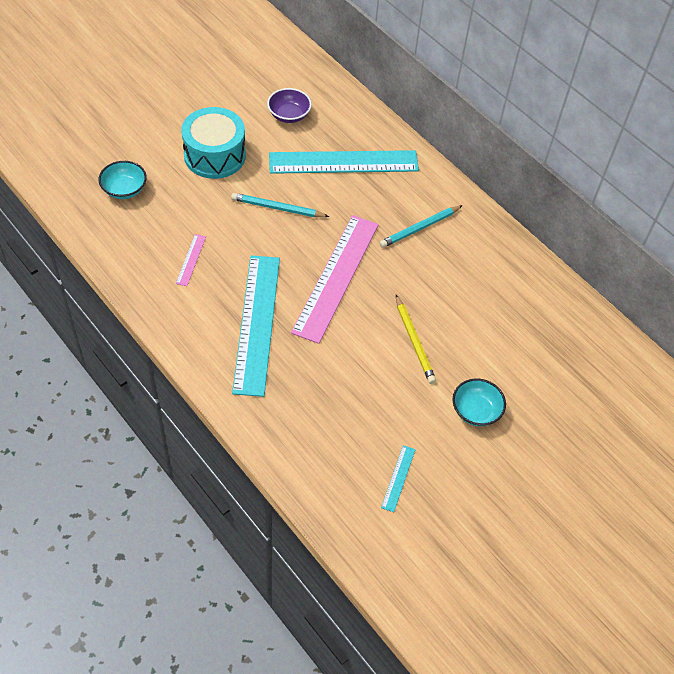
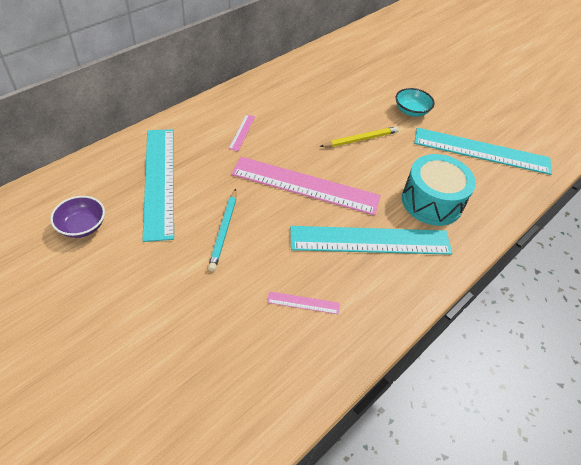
camera: 95 degrees left, 5 degrees down
(124, 189) = (200, 390): turquoise bowl -> none
(215, 155) = (143, 293): turquoise drum -> turquoise drum (431, 202)
(398, 478) = (481, 151): turquoise ruler -> turquoise ruler, size x2.48
(419, 228) = (242, 132): turquoise pencil -> pink ruler

